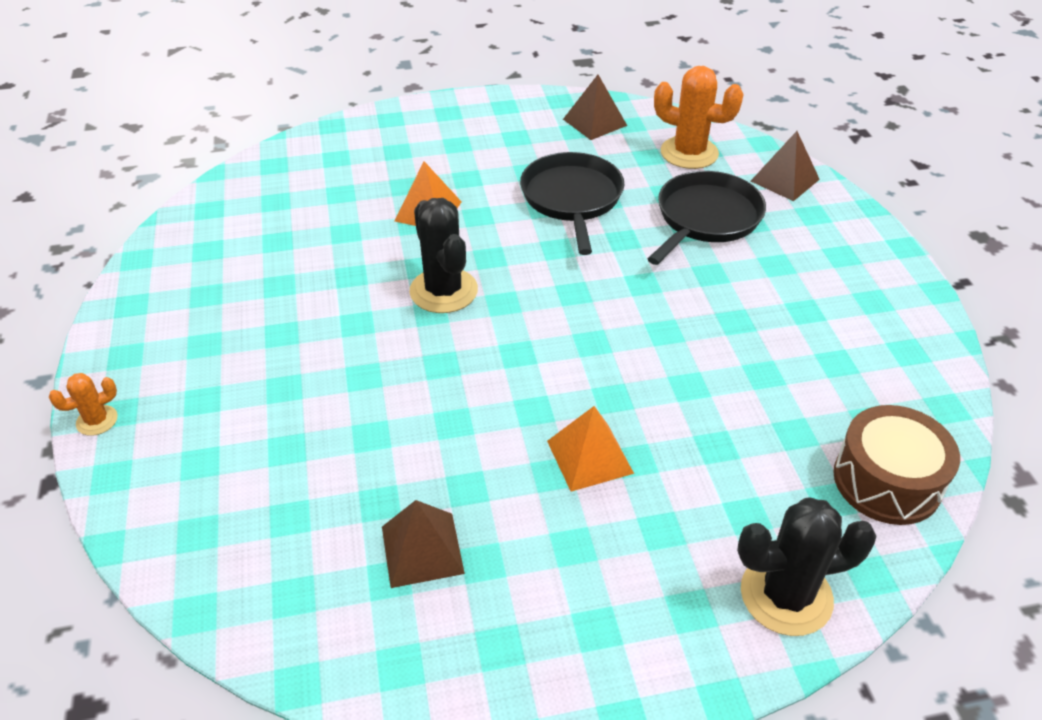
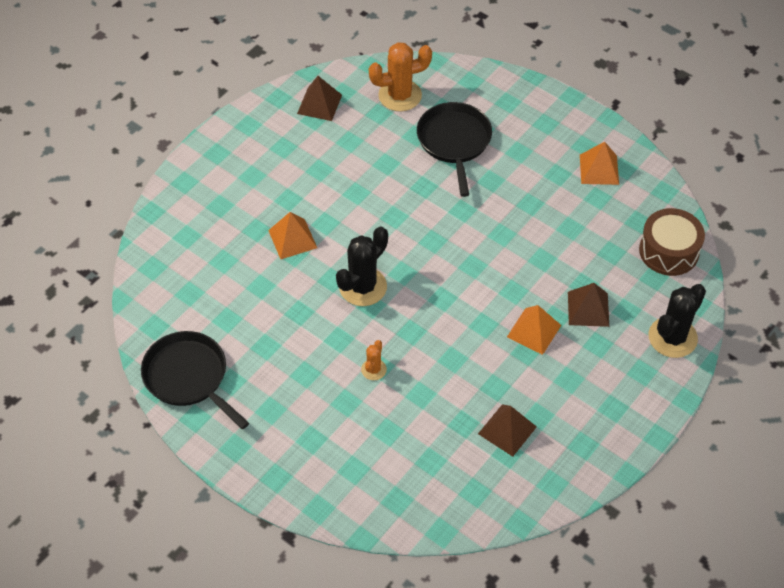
camera: 40 degrees left, 10 degrees up
(97, 420) = (271, 490): orange cactus -> orange cactus (374, 369)
(443, 291) = (363, 287): black cactus -> black cactus turned 75 degrees counterclockwise
(572, 198) = (367, 175): black pan -> black pan (188, 377)
(785, 180) = (472, 84): brown pyramid -> brown pyramid (588, 309)
(869, 334) = (599, 169): none -> orange pyramid

